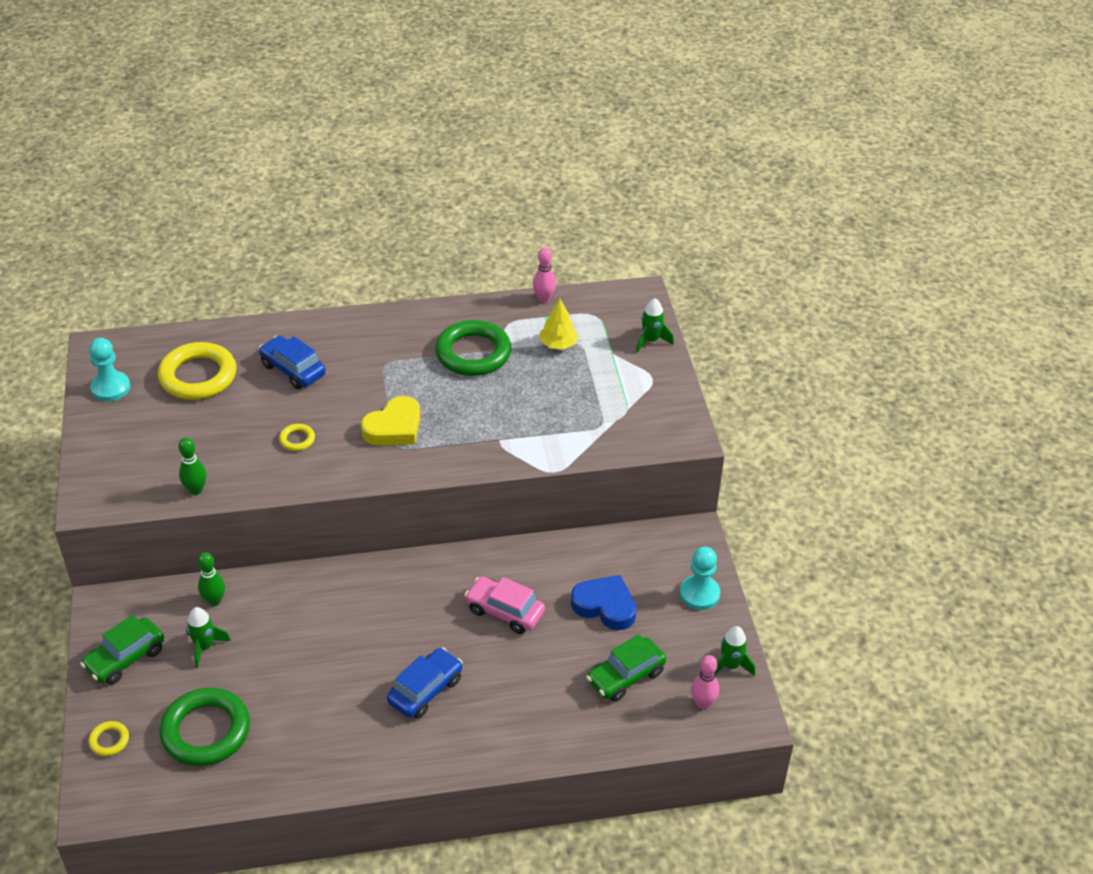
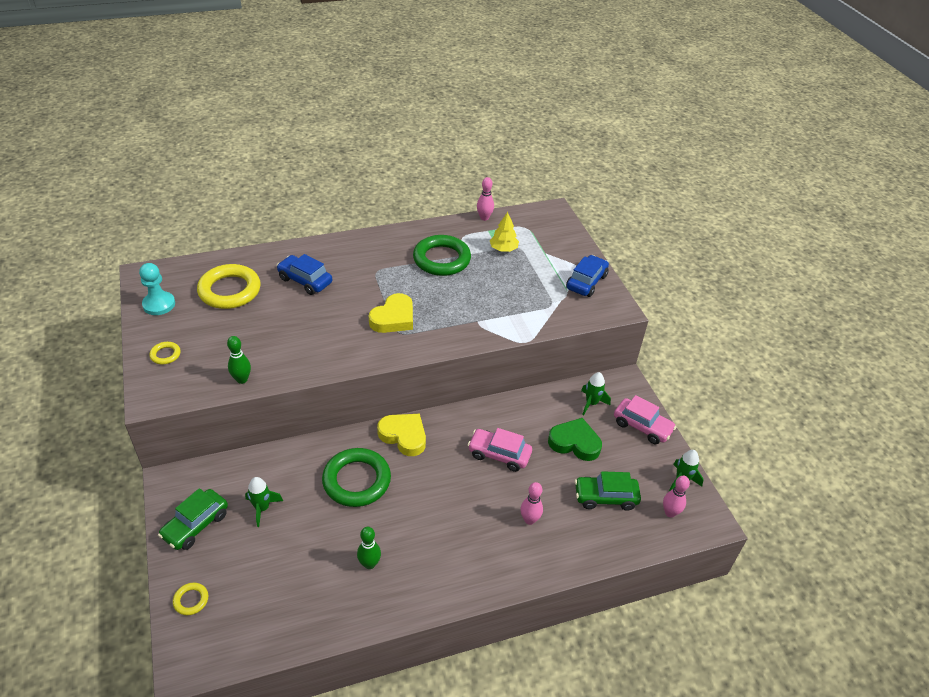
camera: 10 degrees left, 0 degrees up
(206, 731) = (274, 582): green ring -> green ring (356, 480)
(214, 601) = (264, 469): green bowling pin -> green bowling pin (369, 564)
(297, 439) = (318, 333): yellow ring -> yellow ring (165, 355)
(390, 577) = (404, 436): none -> yellow heart
(425, 690) = (451, 526): blue car -> blue car (586, 282)
(523, 693) = (529, 520): none -> pink bowling pin
(605, 606) = (574, 443): blue heart -> green heart
(626, 676) = (605, 497): green car -> green car turned 45 degrees clockwise
(651, 341) = (570, 242): green rocket -> green rocket (591, 403)
(699, 594) = (642, 426): turquoise pawn -> pink car

